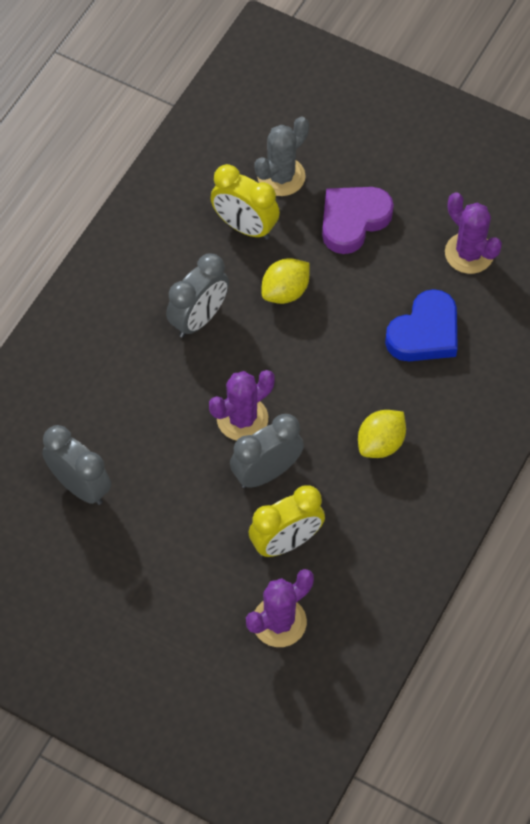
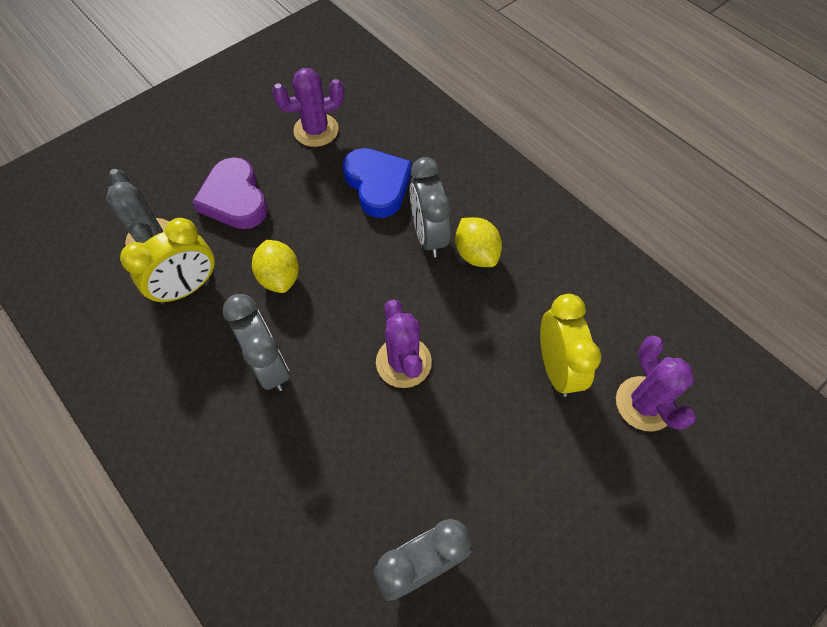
camera: 70 degrees left, 0 degrees up
(266, 472) = (473, 360): grey clock -> grey clock (428, 235)

